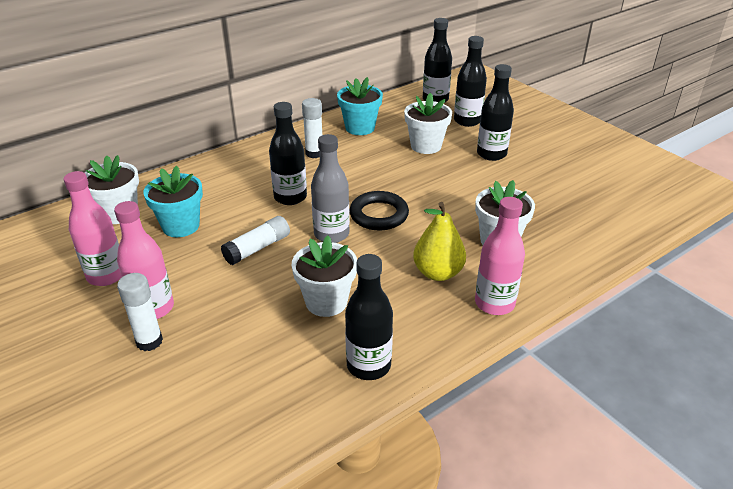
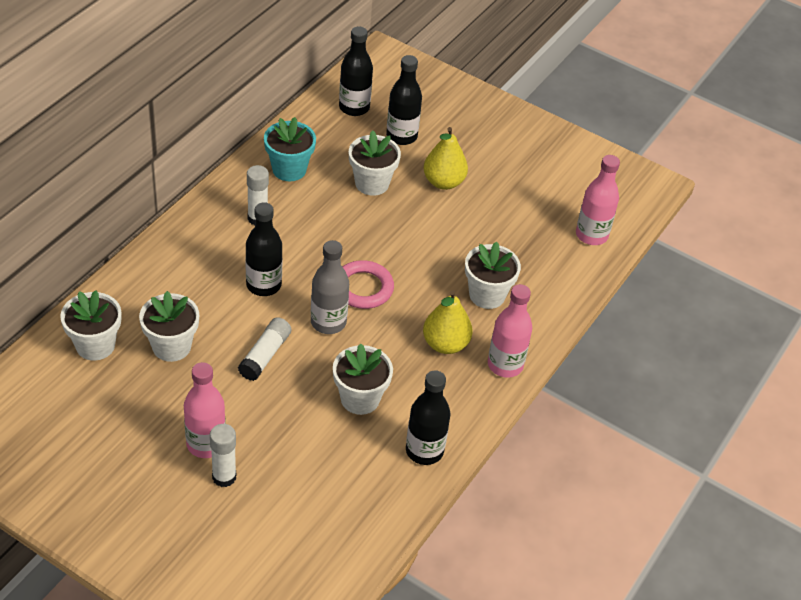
camera: 25 degrees left, 10 degrees up
(106, 275) = (135, 421): pink bottle -> pink bottle (591, 235)
(181, 226) = (171, 346): turquoise flower pot -> white flower pot
(379, 215) = (363, 288): black ring -> pink ring
(491, 154) = (443, 182): black bottle -> yellow pear

